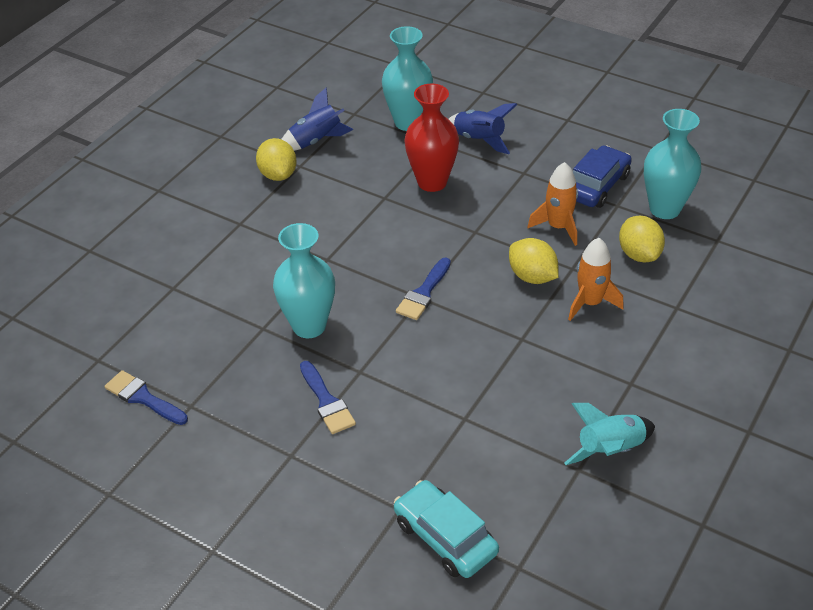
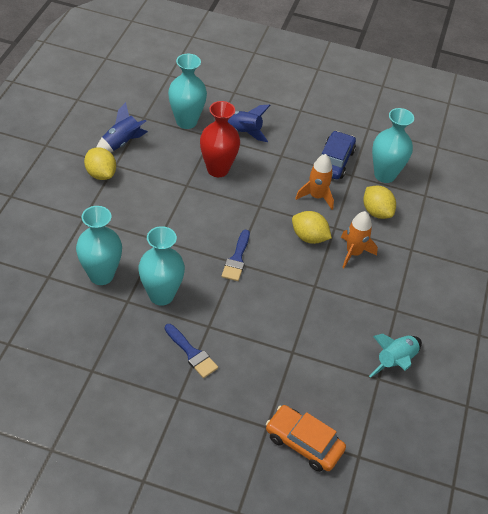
camera: 20 degrees left, 5 degrees up
(143, 398) = (53, 370): blue brush -> none
(240, 293) = (101, 275): none -> turquoise vase
(445, 537) = (303, 443): turquoise car -> orange car

